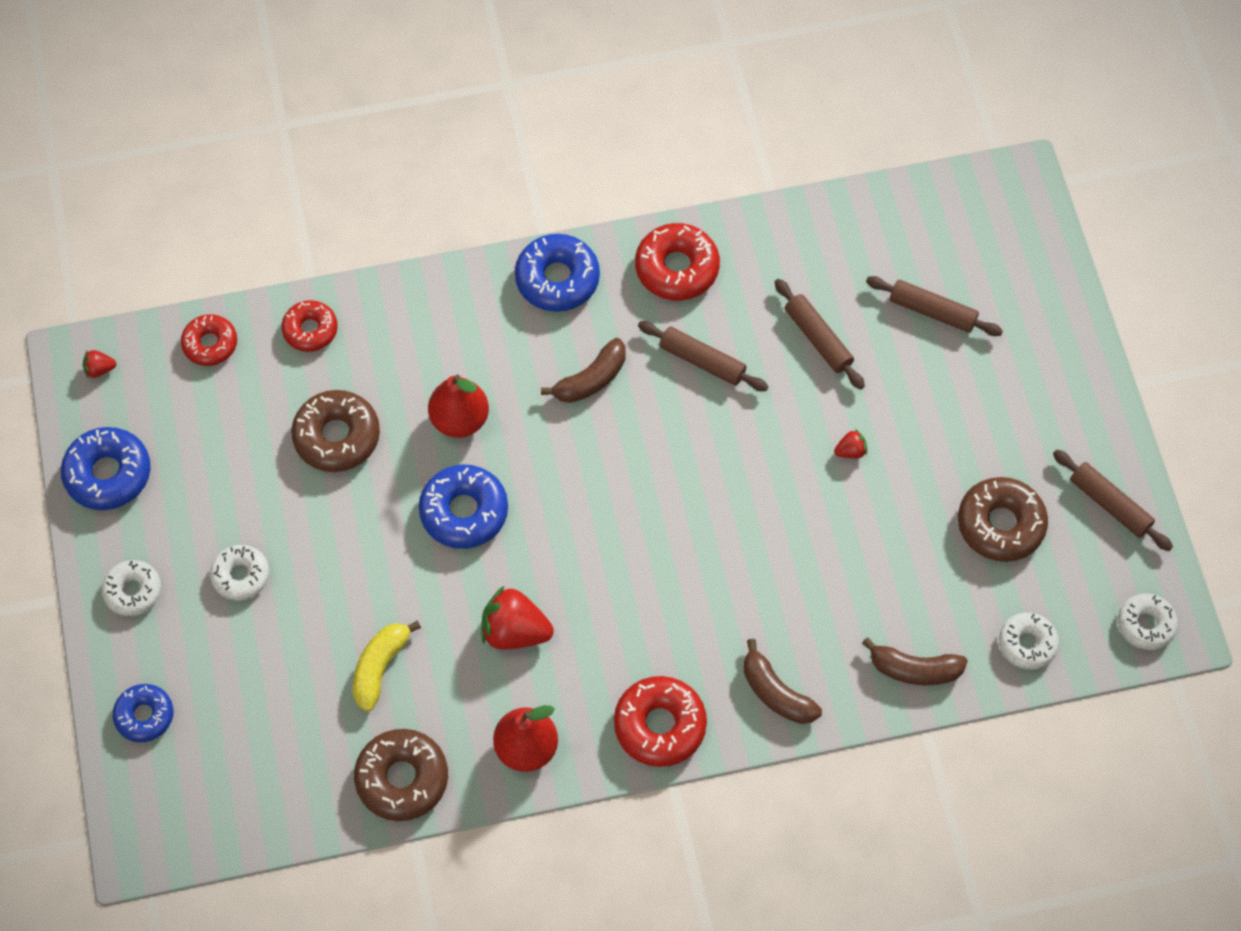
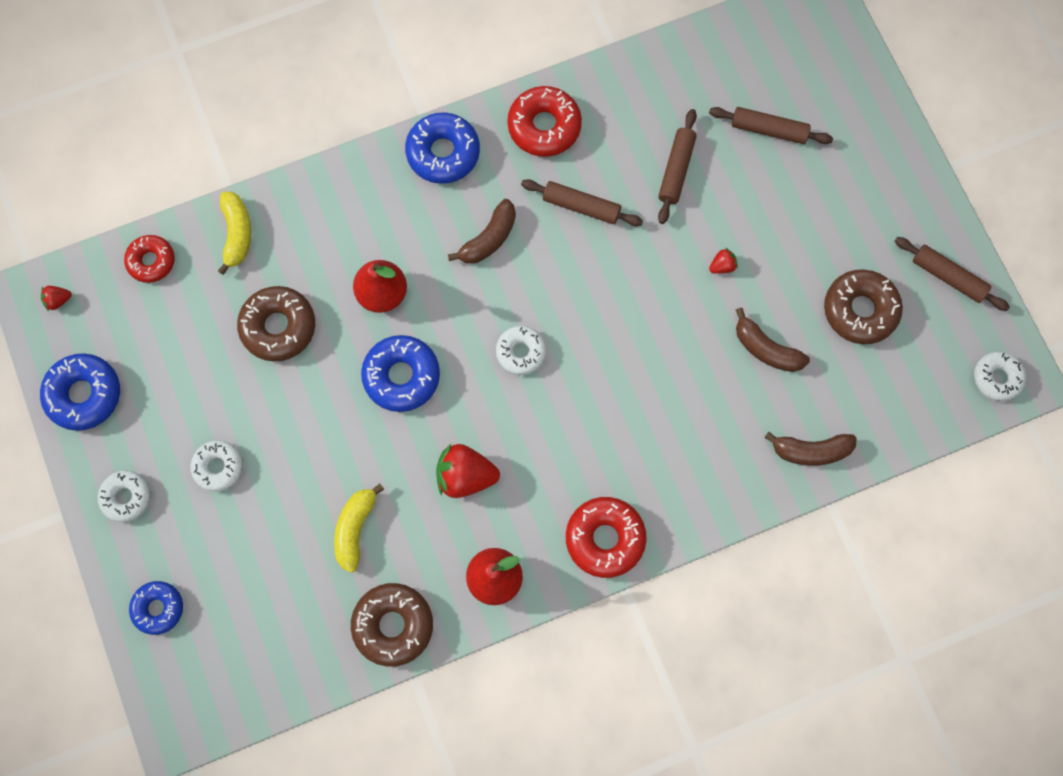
camera: 10 degrees left, 10 degrees up
(310, 330) = (237, 234): red donut -> yellow banana
(776, 692) = (698, 492): brown banana -> brown banana (766, 349)
(818, 338) = (676, 170): brown rolling pin -> brown rolling pin turned 60 degrees clockwise
(1027, 644) = (901, 412): white donut -> white donut (521, 352)

